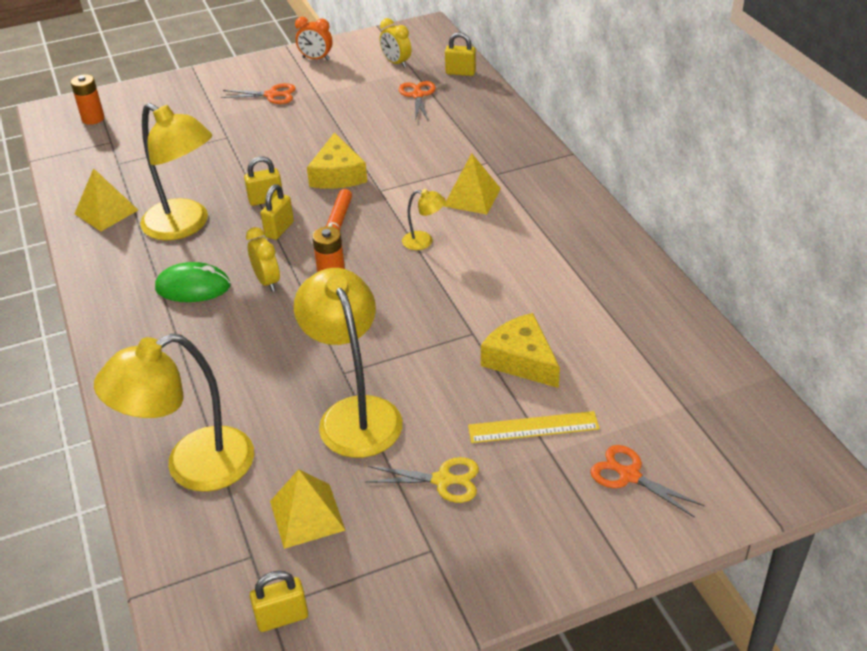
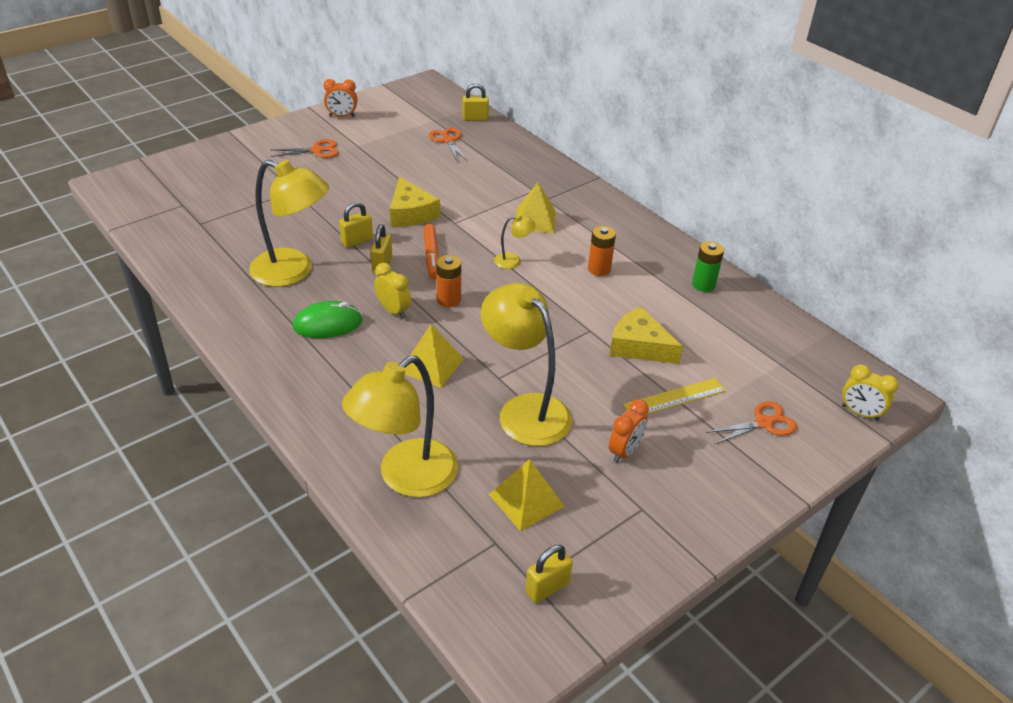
camera: 20 degrees left, 0 degrees up
(93, 118) = (154, 185): orange battery -> orange battery (599, 269)
(106, 212) = (211, 267): yellow pyramid -> yellow pyramid (431, 365)
(396, 63) = (416, 115): yellow clock -> yellow clock (860, 413)
(444, 480) = (625, 451): yellow scissors -> orange clock
(628, 475) = (764, 423): orange scissors -> orange scissors turned 135 degrees clockwise
(635, 297) = (703, 285): none -> green battery

